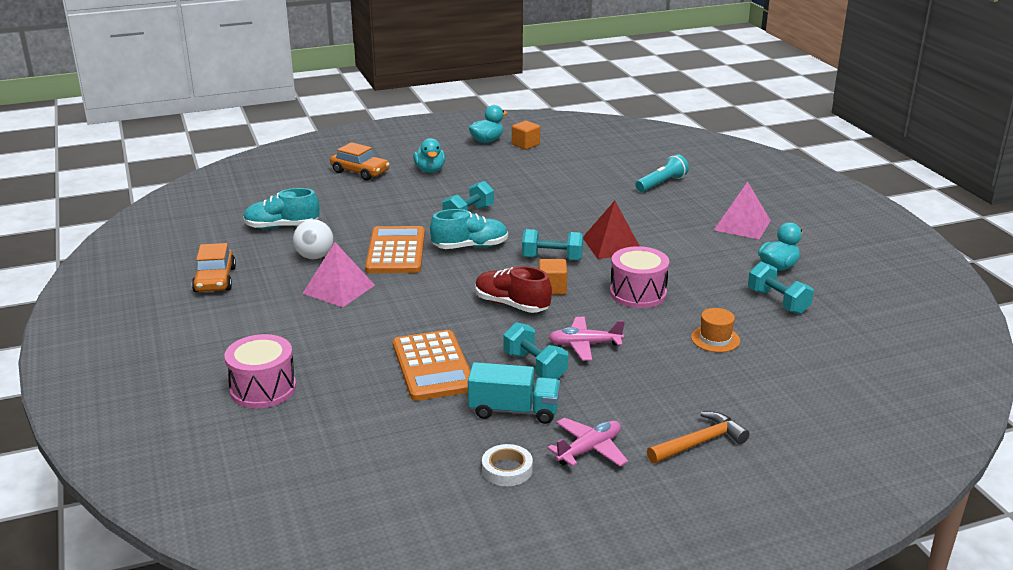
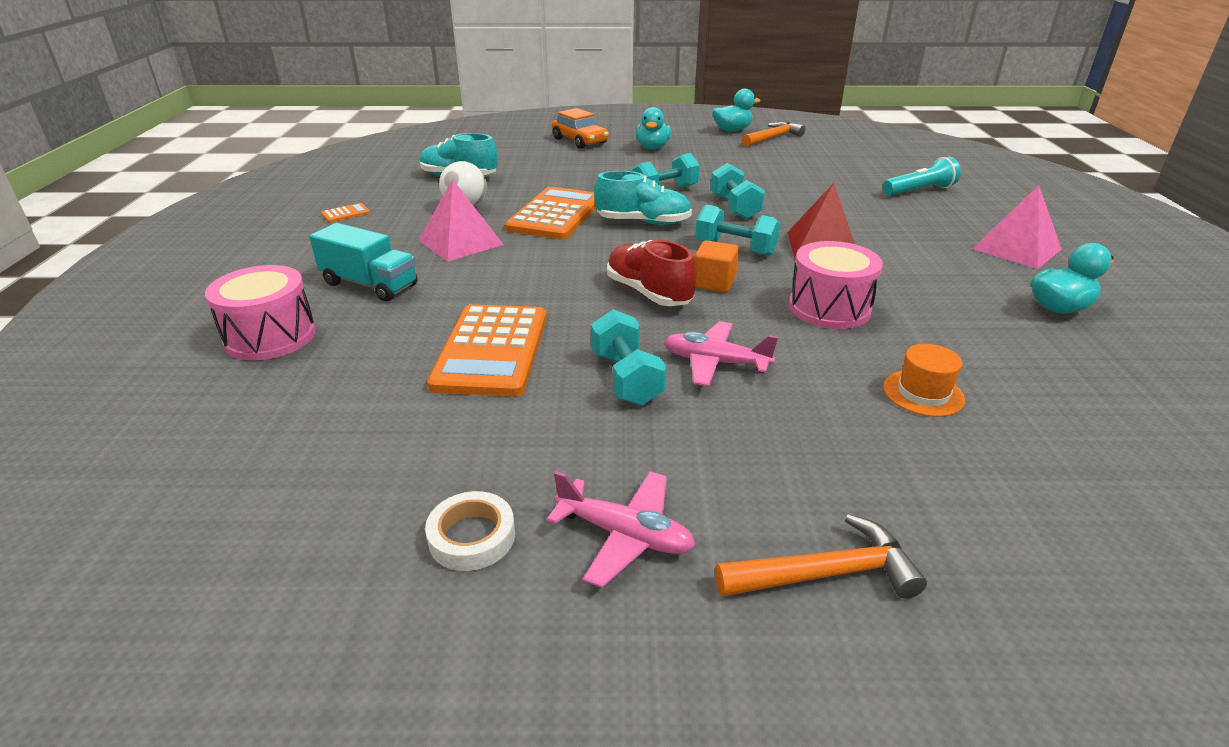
camera: 20 degrees right, 5 degrees up
(215, 280) = (345, 213): orange car -> orange calculator
(514, 410) = (552, 438): turquoise truck -> turquoise truck (370, 284)
(525, 145) = (773, 138): orange cube -> orange hammer
(589, 449) = (625, 535): pink plane -> pink plane turned 45 degrees clockwise
(778, 302) = (1046, 356): turquoise dumbbell -> turquoise dumbbell (735, 207)

